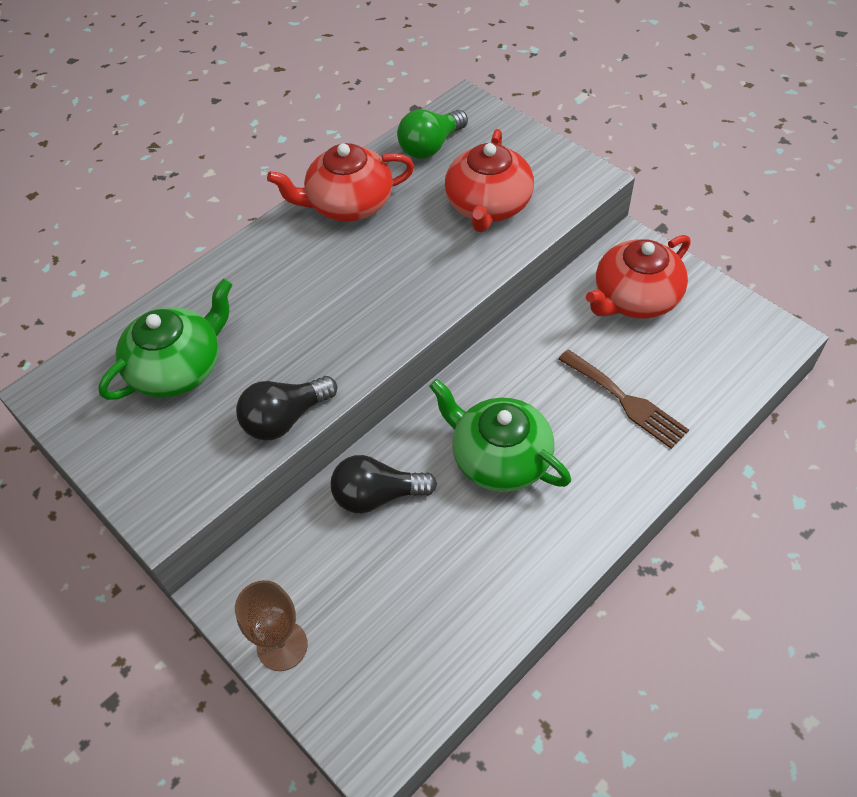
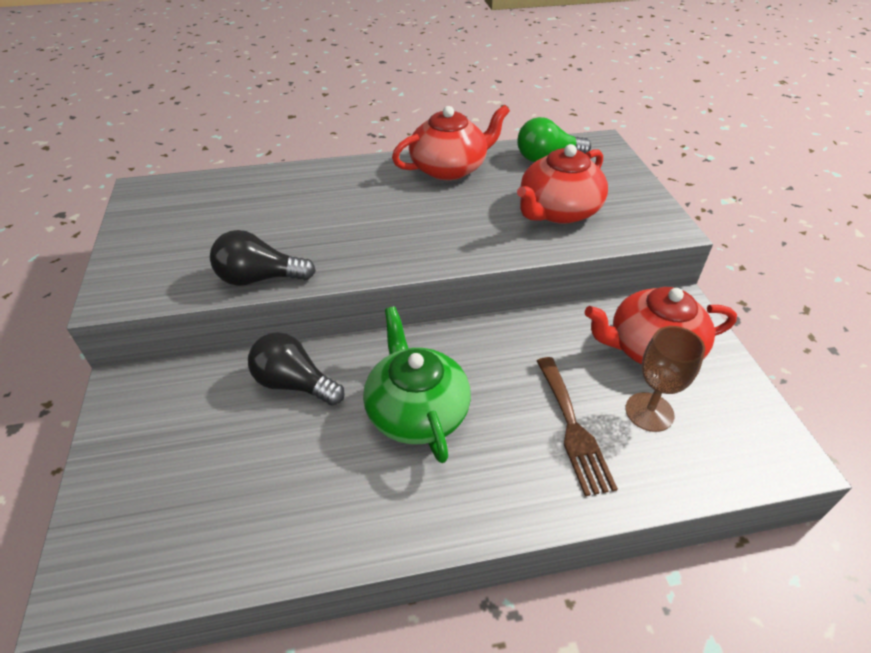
camera: 30 degrees right, 10 degrees down
(178, 368) = (229, 213): green teapot -> none
(282, 646) = (115, 452): brown goblet -> brown goblet (649, 412)
(349, 204) = (449, 168): red teapot -> red teapot turned 135 degrees clockwise

